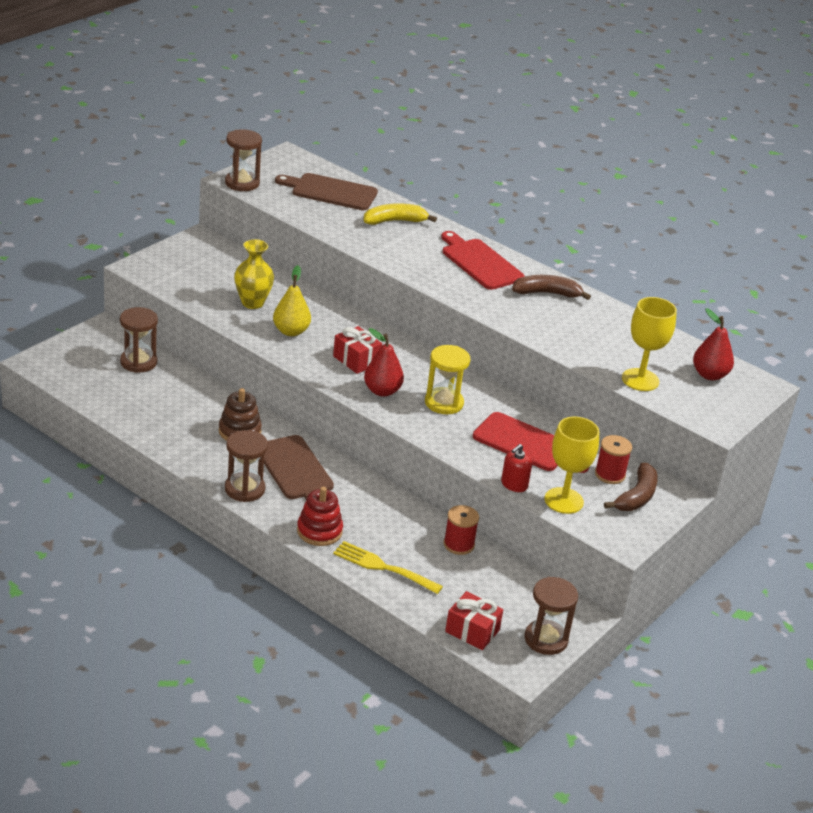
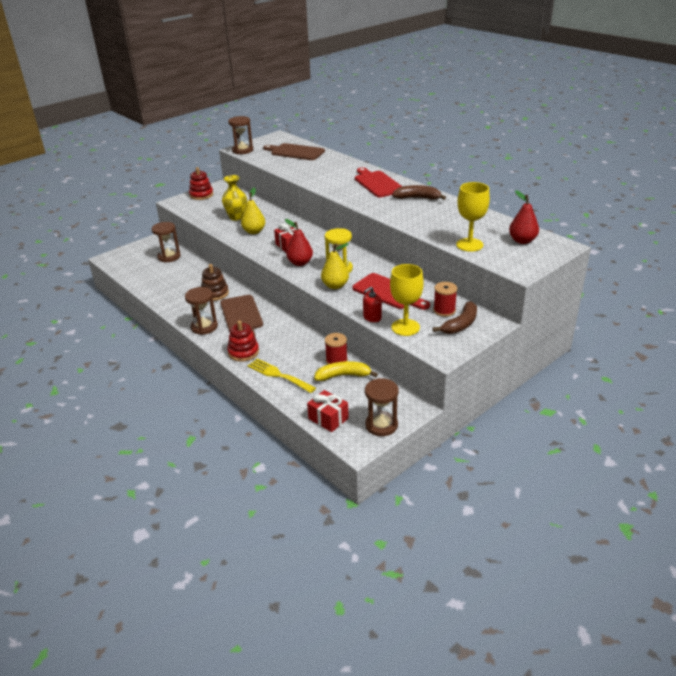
camera: 15 degrees right, 0 degrees up
(177, 255) = (201, 195): none -> red stacking toy
(394, 221) = (330, 164): yellow banana -> yellow banana (343, 376)
(446, 432) = (335, 286): none -> yellow pear

